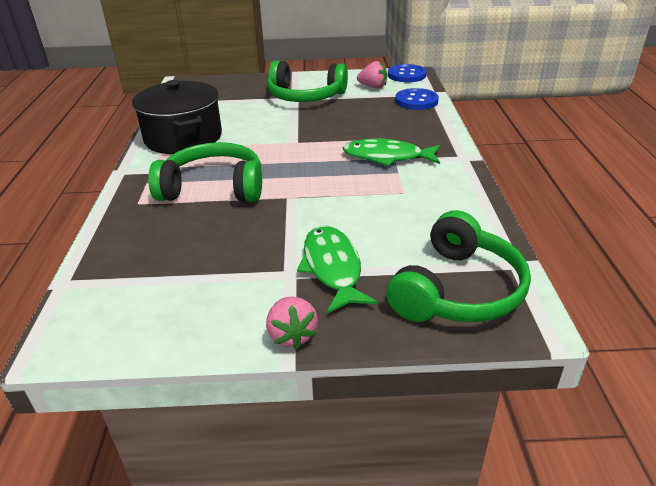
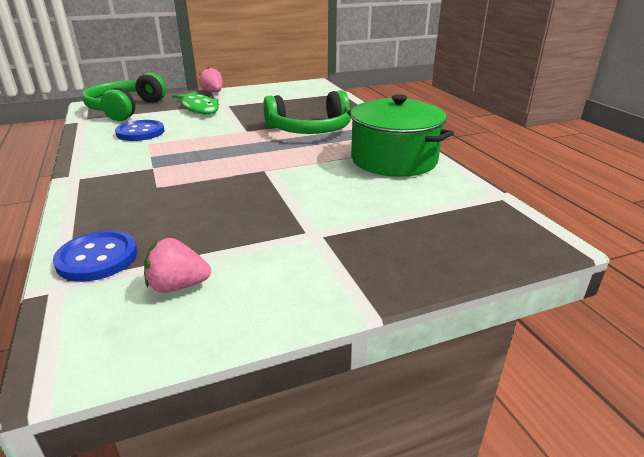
camera: 160 degrees right, 5 degrees down
(183, 137) = (394, 160): black pot -> green pot
(305, 96) = (298, 240): green headphones -> none
(387, 157) = (160, 167): green fish -> none
(406, 75) = (91, 348): blue button -> blue button (140, 132)

